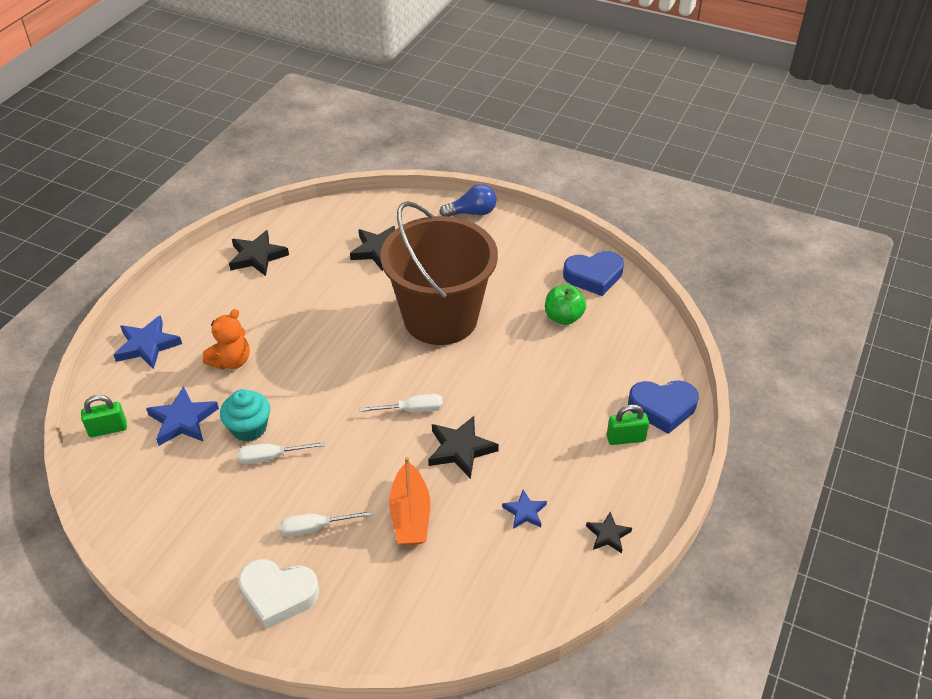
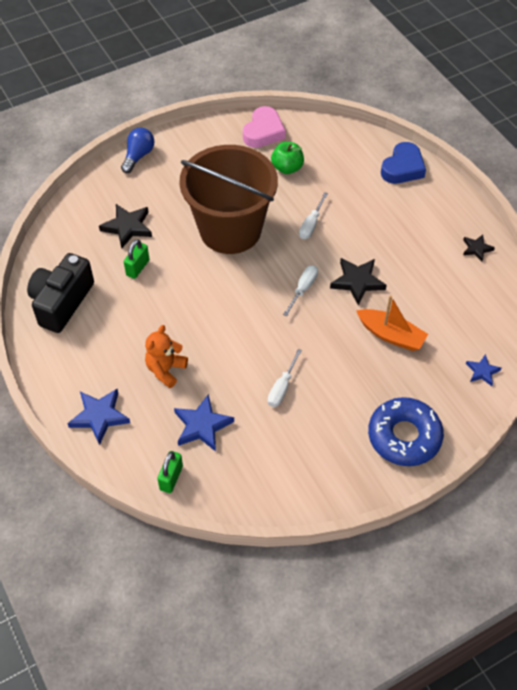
camera: 55 degrees left, 10 degrees up
(231, 361) = (166, 370): orange teddy bear -> orange teddy bear turned 135 degrees counterclockwise
(249, 428) = (243, 388): turquoise cupcake -> none
(257, 256) = (61, 302): black star -> black camera
(278, 595) = (404, 436): white heart -> blue donut
(315, 528) = (364, 391): white screwdriver -> white screwdriver (311, 224)
(525, 512) = (431, 277): blue star -> blue star (482, 371)
(593, 276) = (263, 132): blue heart -> pink heart
(625, 438) = (412, 198): green padlock -> green padlock (138, 268)

